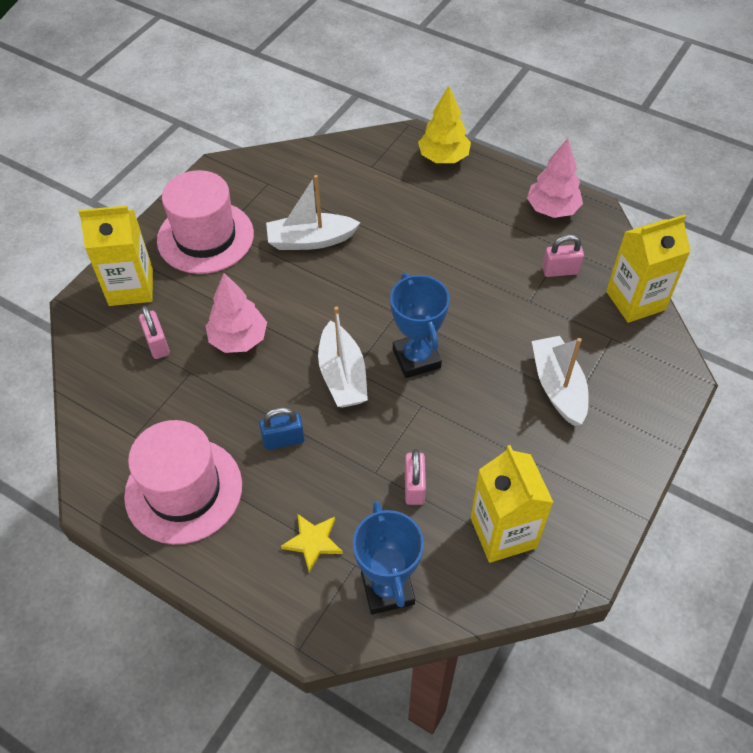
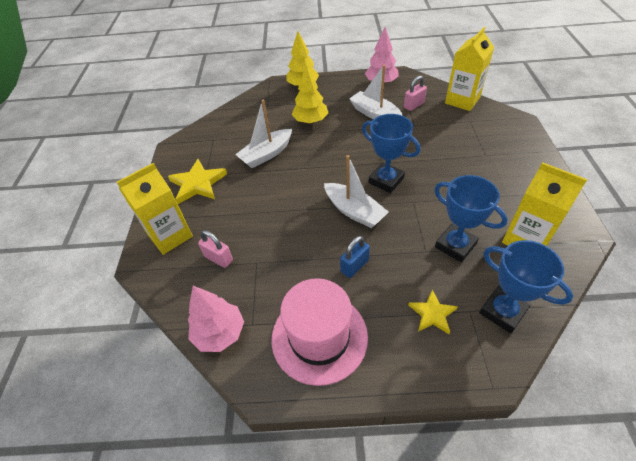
camera: 30 degrees left, 5 degrees down
(205, 237) = (198, 184): pink hat -> yellow star
(238, 339) = (271, 226): pink tree -> pink tree (220, 333)
(404, 220) = (310, 121): none -> yellow tree
(414, 487) = (455, 245): pink padlock -> blue trophy
(558, 387) = (471, 155): white boat -> white boat (375, 114)

